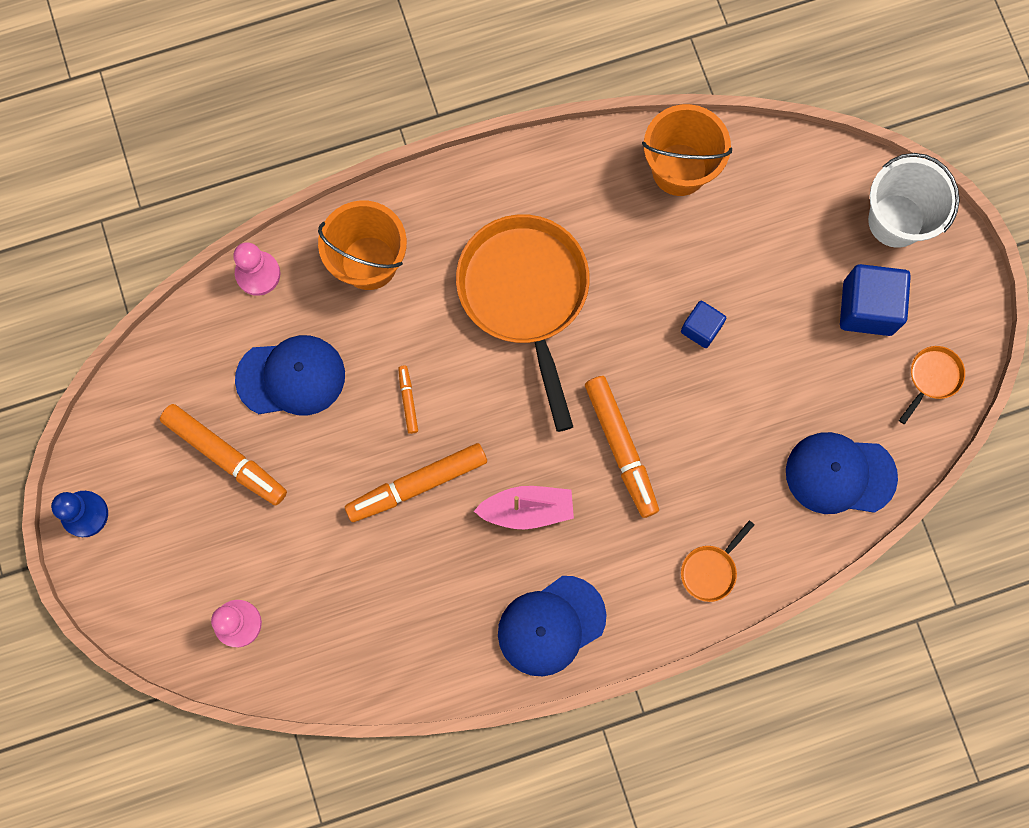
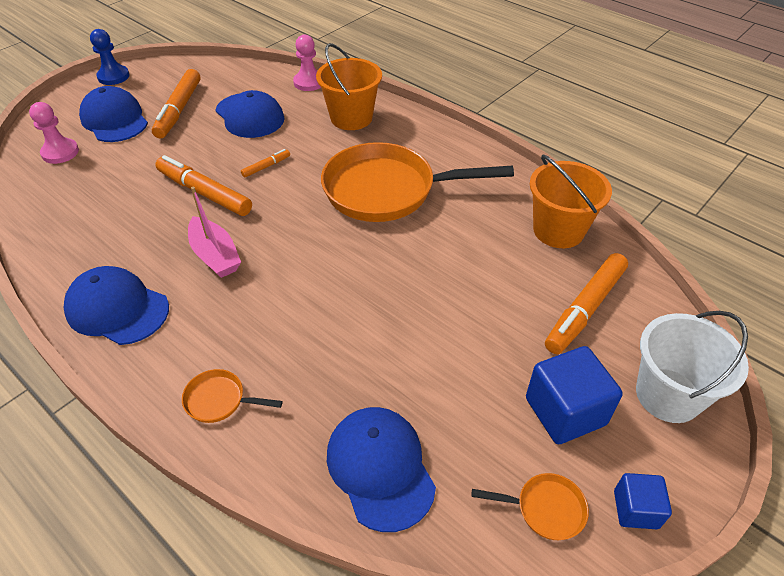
camera: 60 degrees right, 30 degrees down
(200, 541) = (114, 120): none -> blue cap
(525, 295) = (387, 190): orange pan -> orange pan turned 135 degrees counterclockwise
(621, 448) = (301, 289): orange marker -> orange marker (585, 309)
(701, 328) = (442, 297): blue cube -> blue cube (635, 509)

